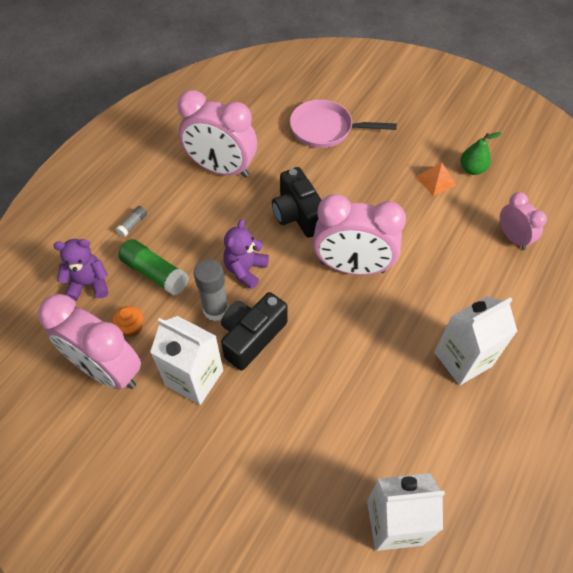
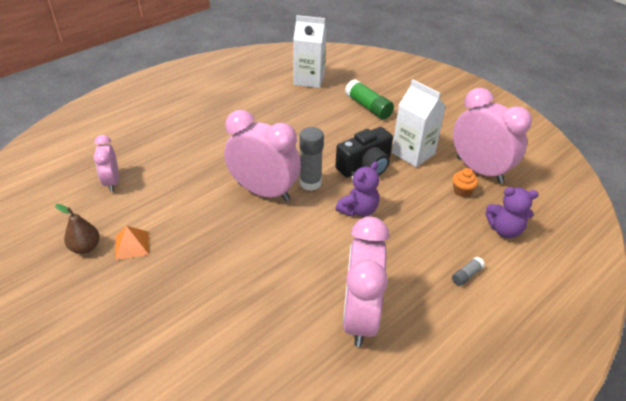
camera: 165 degrees left, 15 degrees down
(155, 273) = (442, 225): green glue stick -> green glue stick (368, 107)
(216, 309) = (390, 188): grey glue stick -> grey glue stick (310, 183)
(221, 169) = (359, 317): pink clock -> pink clock turned 120 degrees counterclockwise
(298, 214) = (291, 245): black camera -> none
(325, 129) = (209, 341): pink pan -> none
(462, 359) = (220, 125): white carton -> none
(472, 169) = (85, 247): green pear -> brown pear

